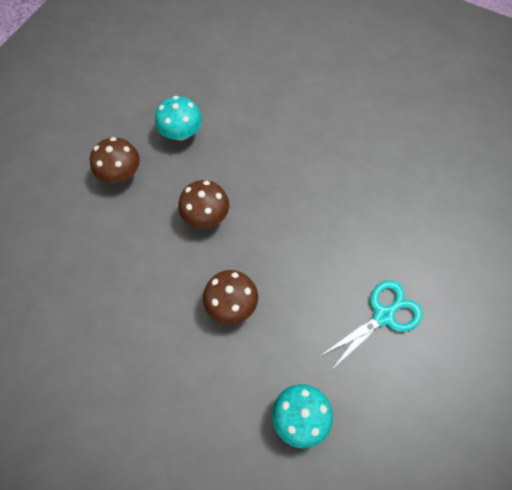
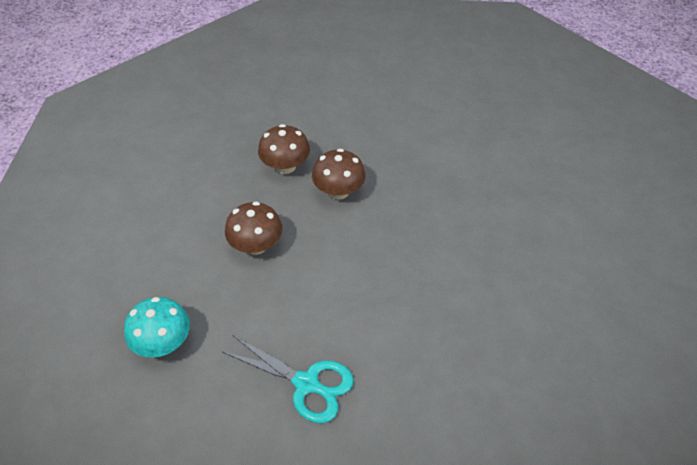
camera: 65 degrees right, 15 degrees down
(120, 173) = (345, 117): brown mushroom -> brown mushroom (285, 166)
(181, 132) = (417, 139): turquoise mushroom -> none

